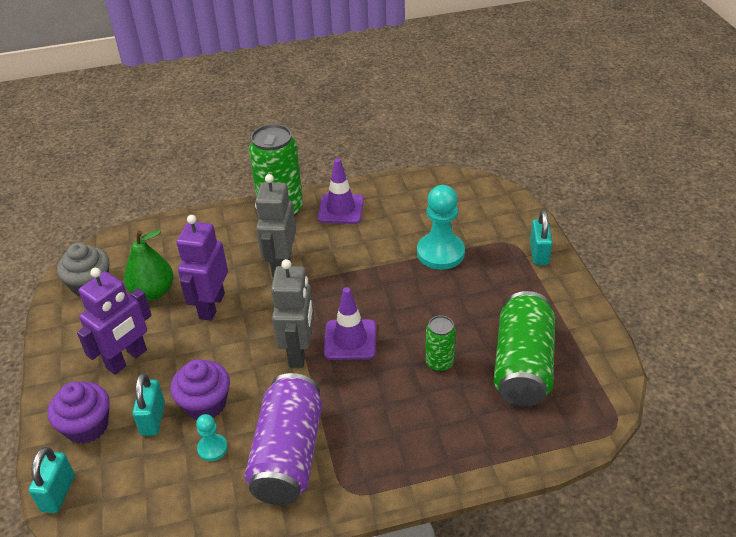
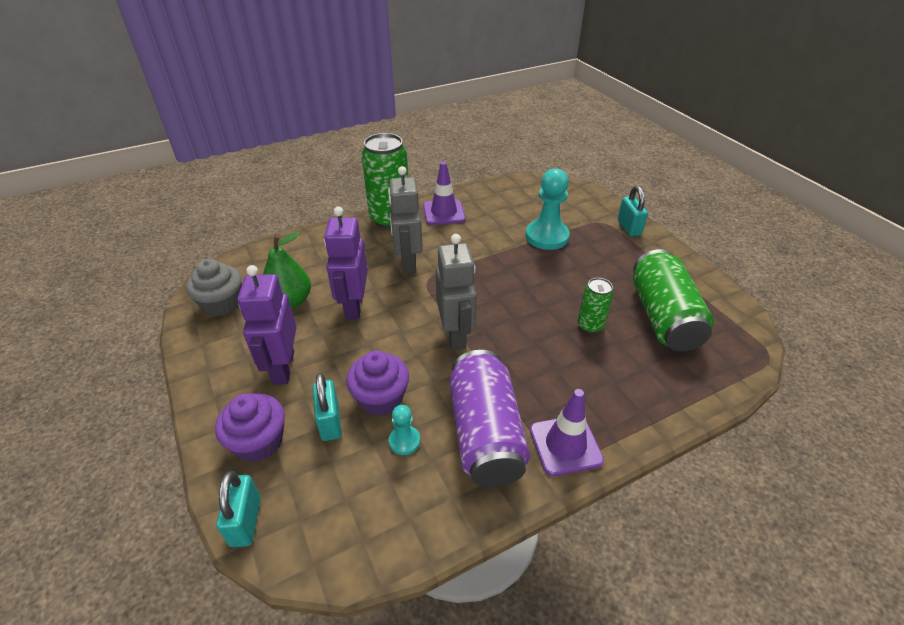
camera: 15 degrees left, 0 degrees up
(127, 359) = (283, 368): purple robot -> purple robot turned 150 degrees clockwise
(350, 340) = (499, 318): purple traffic cone -> purple traffic cone (565, 445)

